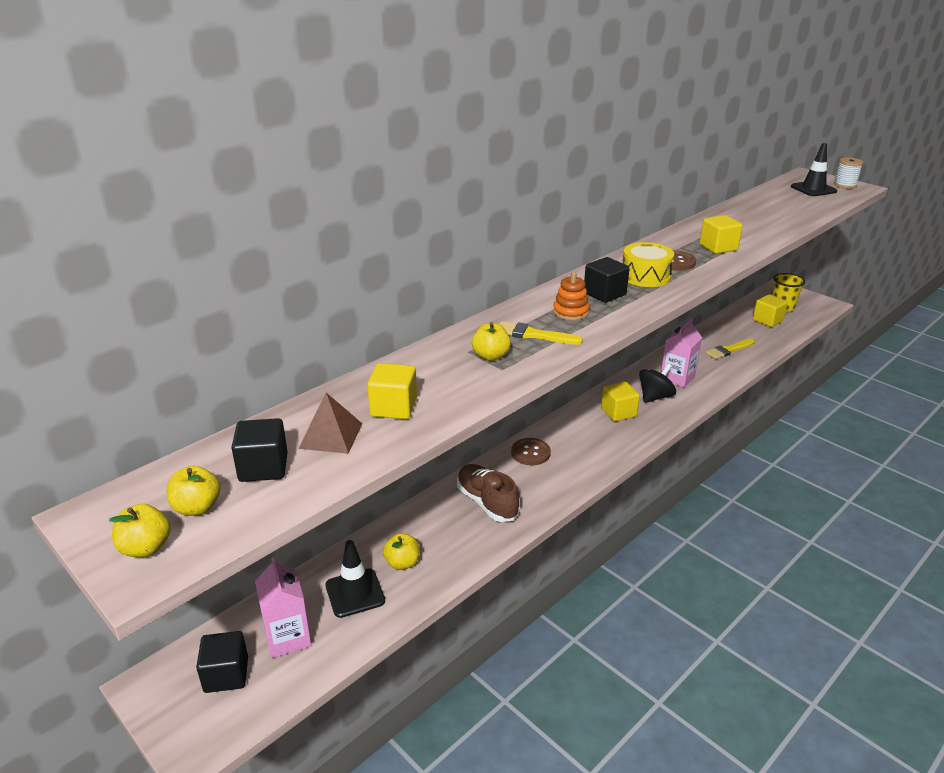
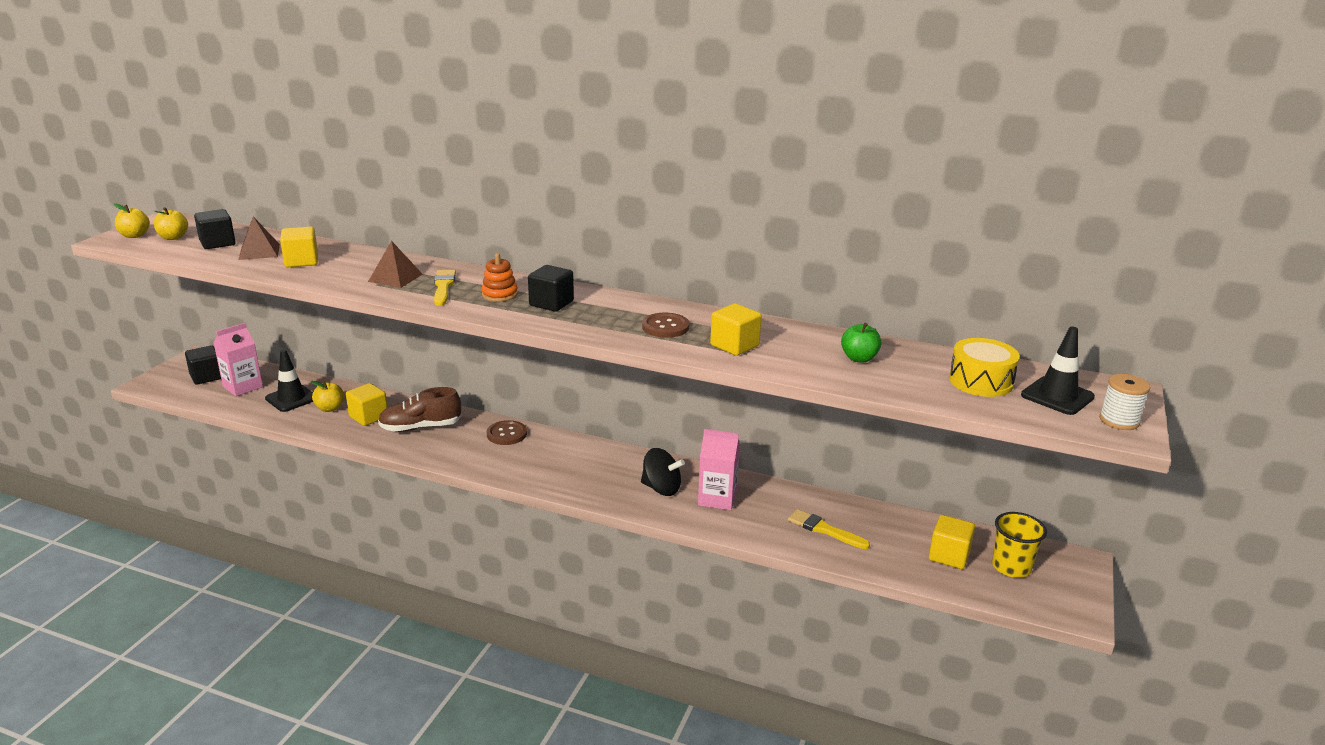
camera: 65 degrees right, 5 degrees down
(487, 502) = (420, 427): brown shoe -> brown shoe turned 135 degrees counterclockwise
(491, 356) = (395, 277): yellow apple -> brown pyramid
(618, 412) = (611, 470): yellow cube -> yellow cube (368, 417)
(645, 276) = (612, 316): yellow drum -> yellow drum (980, 381)
(750, 219) = (859, 358): none -> green apple

